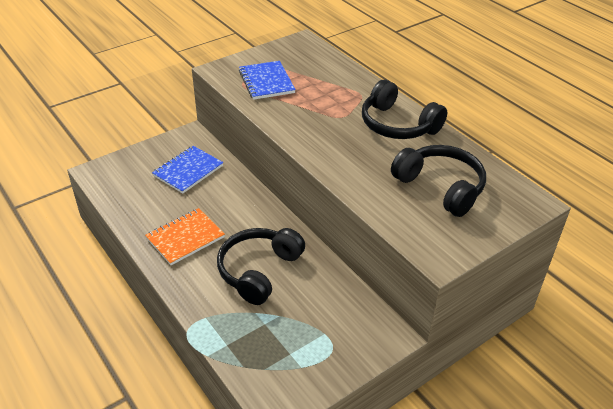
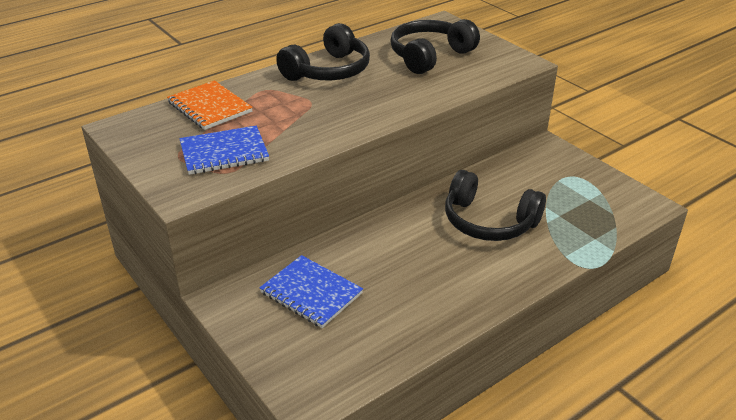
camera: 90 degrees left, 5 degrees down
(185, 238) = (447, 282): orange notebook -> orange notebook (209, 107)

